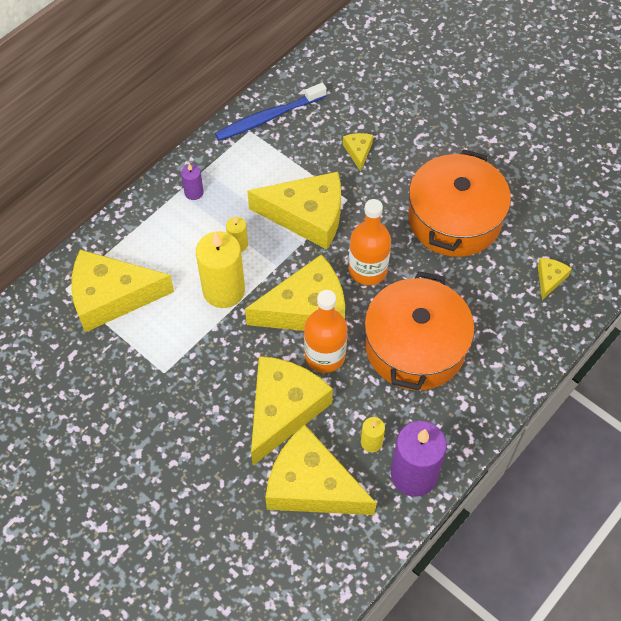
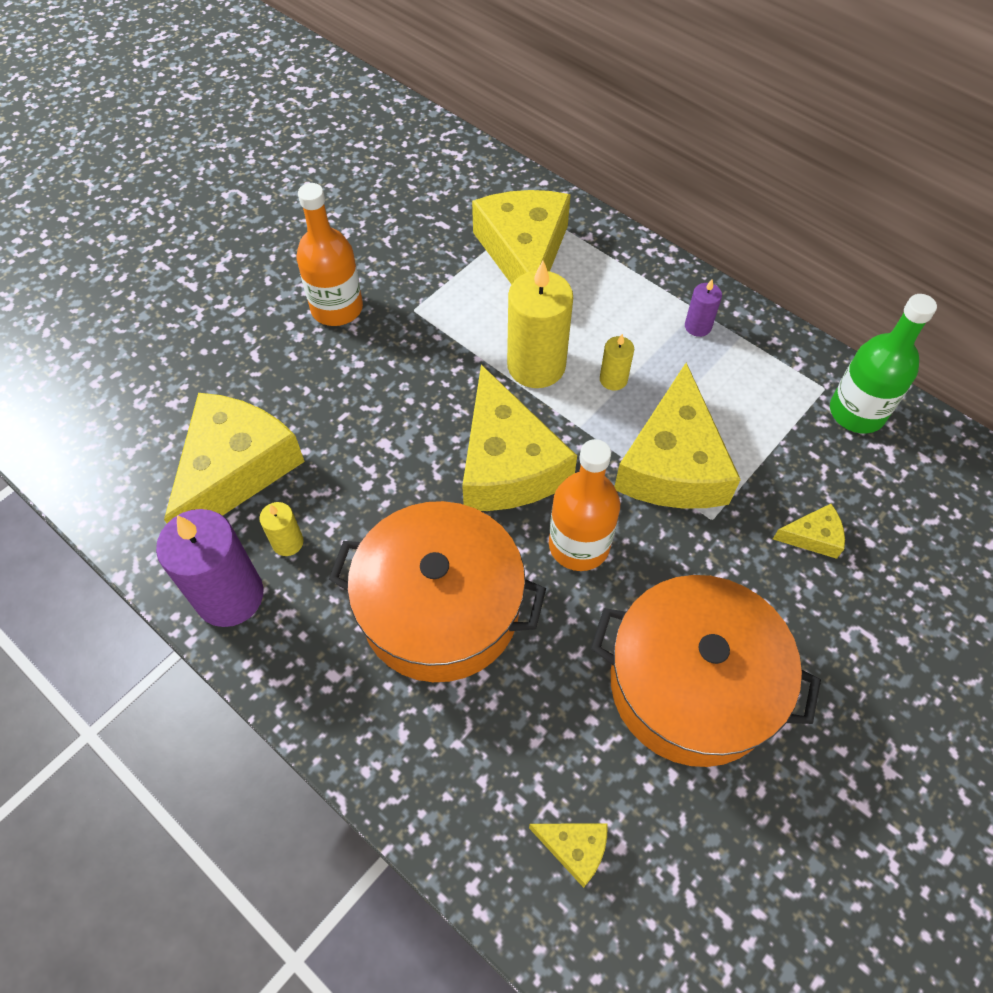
camera: 90 degrees right, 0 degrees up
(269, 117) = (856, 412): blue toothbrush -> green bottle
(283, 409) = (349, 436): yellow cheese -> none
(325, 356) = (429, 486): orange bottle -> orange bottle (337, 308)

